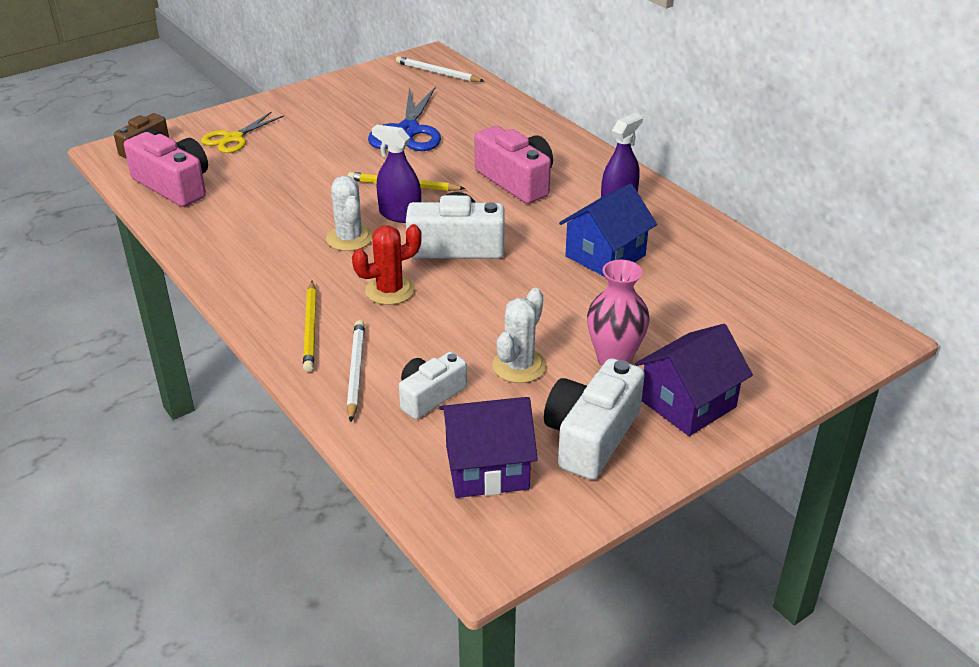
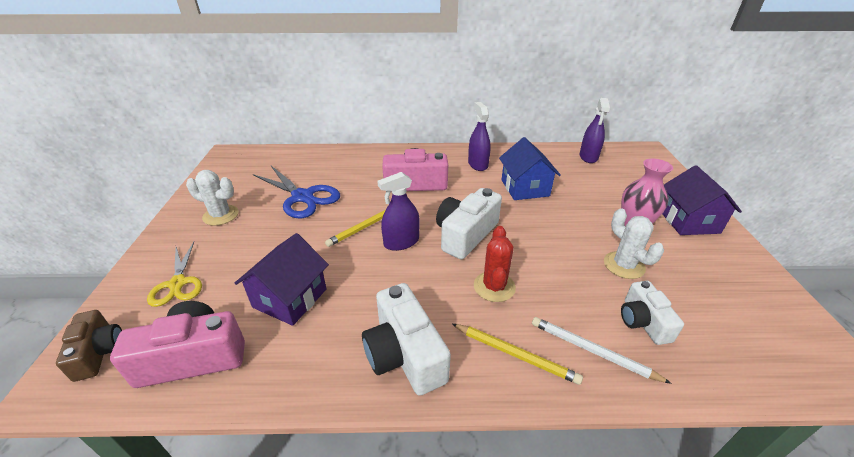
camera: 55 degrees left, 0 degrees up
(349, 238) = (406, 279): white cactus -> white cactus (221, 215)
(438, 73) = (252, 159): white pencil -> none
(487, 468) = (741, 329): purple house -> purple house (290, 298)
(591, 436) = (713, 268): white camera -> white camera (404, 354)
(768, 284) = (588, 157): none -> purple spray bottle

